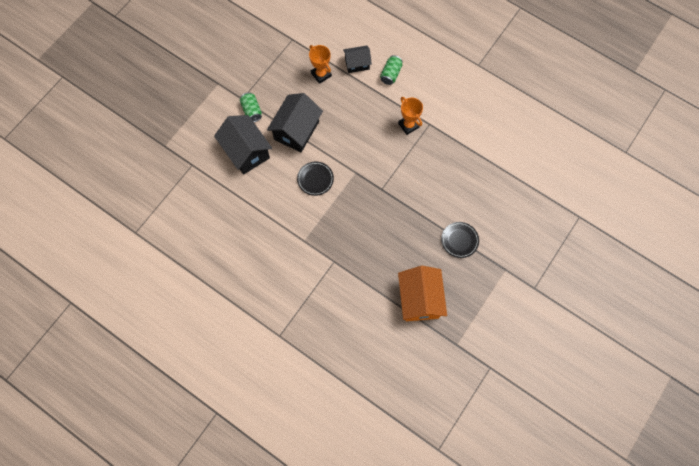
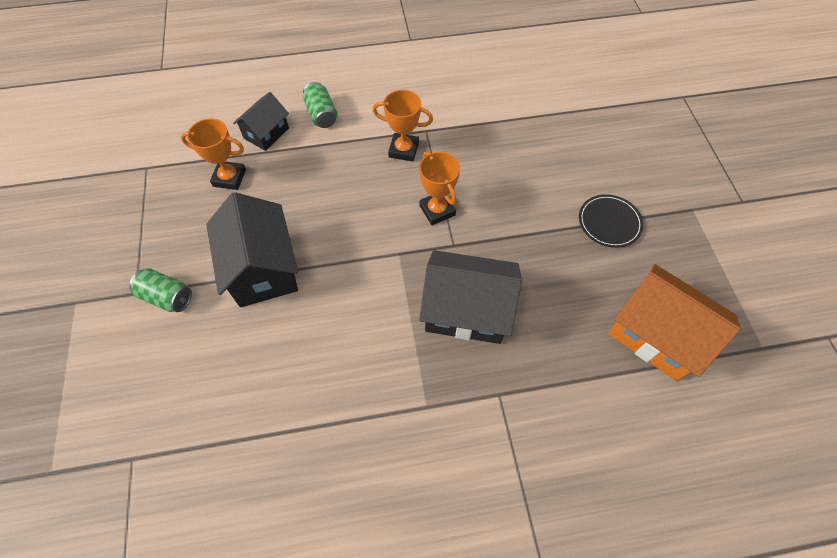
camera: 45 degrees left, 10 degrees down
(246, 151) = (211, 359): black house -> black house (466, 310)
(315, 179) = (354, 308): black plate -> none
(391, 167) = (437, 210): none -> orange trophy

